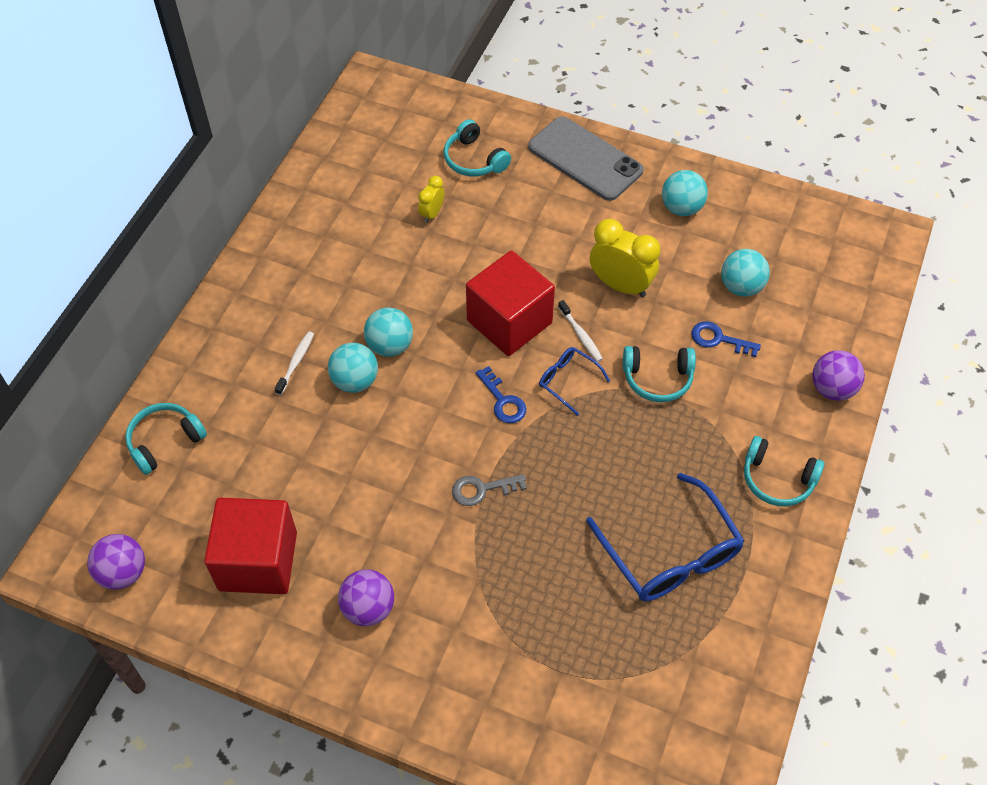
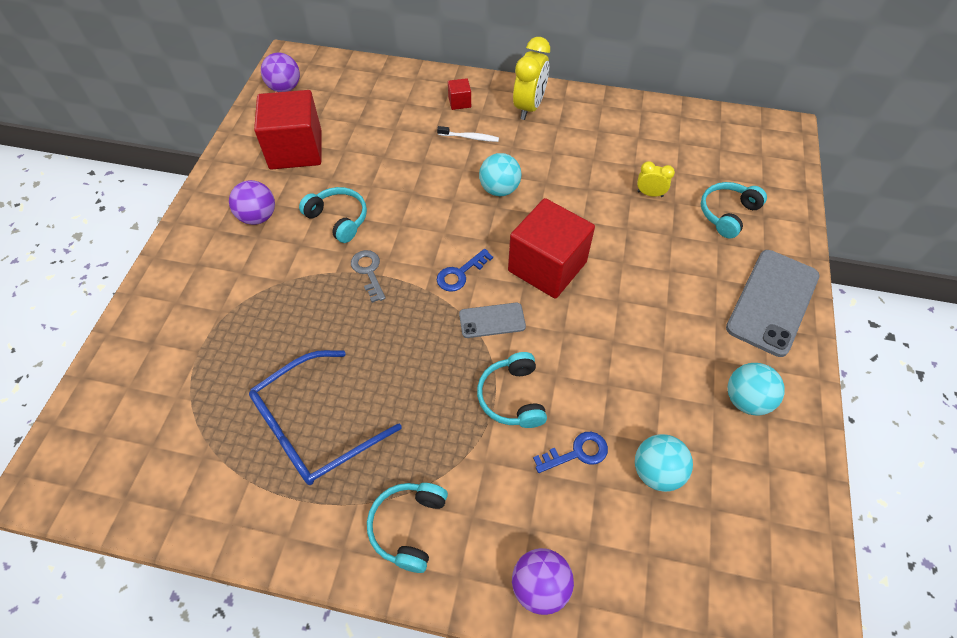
camera: 80 degrees right, 0 degrees up
(165, 441) = (388, 85): turquoise headphones -> turquoise headphones (338, 219)
(228, 364) = (459, 102): none -> red cube
(355, 381) = (460, 174): turquoise ball -> none
(568, 381) = (492, 320): blue glasses -> grey phone
(580, 335) = (547, 324): white toothbrush -> none
(620, 285) = (618, 352): yellow clock -> yellow clock (529, 107)
(719, 339) = (577, 453): blue key -> blue key turned 60 degrees clockwise

